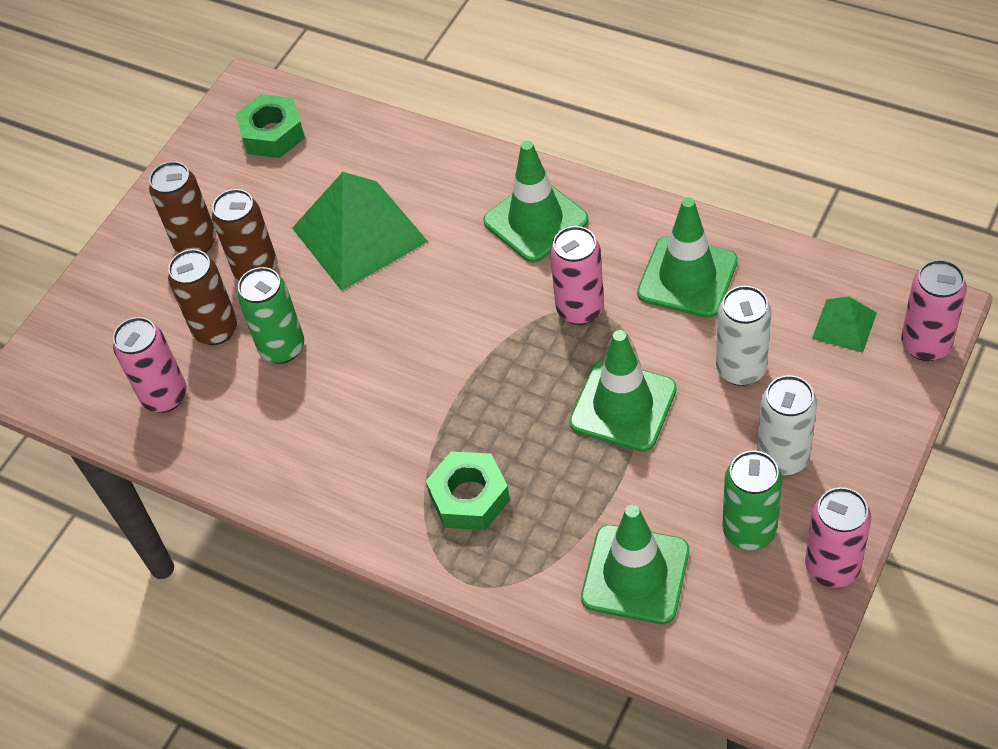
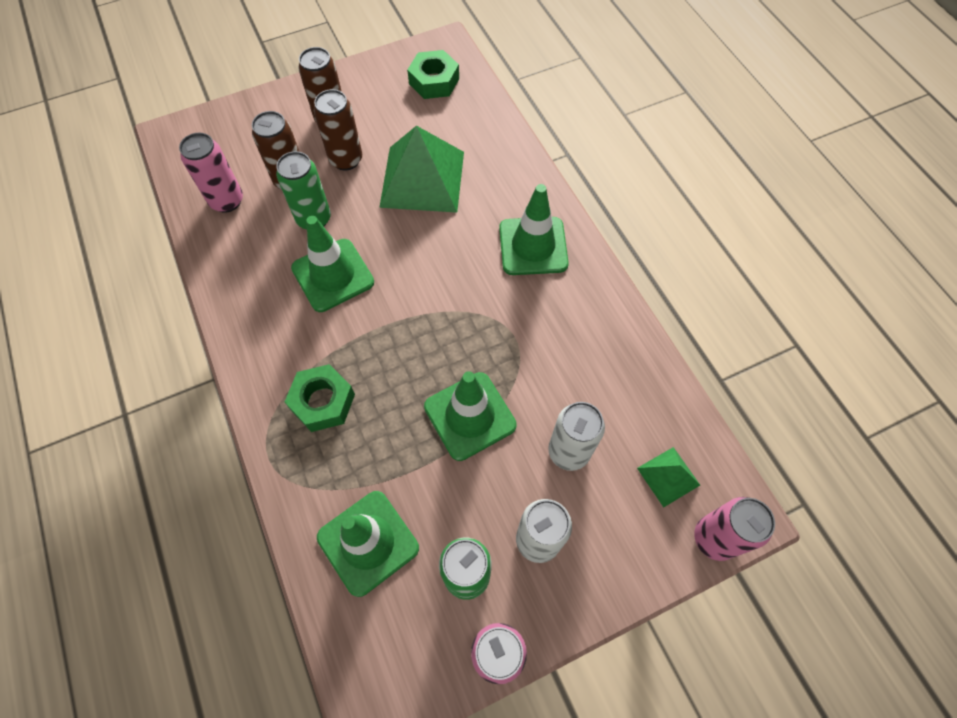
camera: 30 degrees right, 10 degrees up
(580, 309) = (505, 327): pink can -> none
(687, 277) = (593, 357): green traffic cone -> green traffic cone (333, 275)

